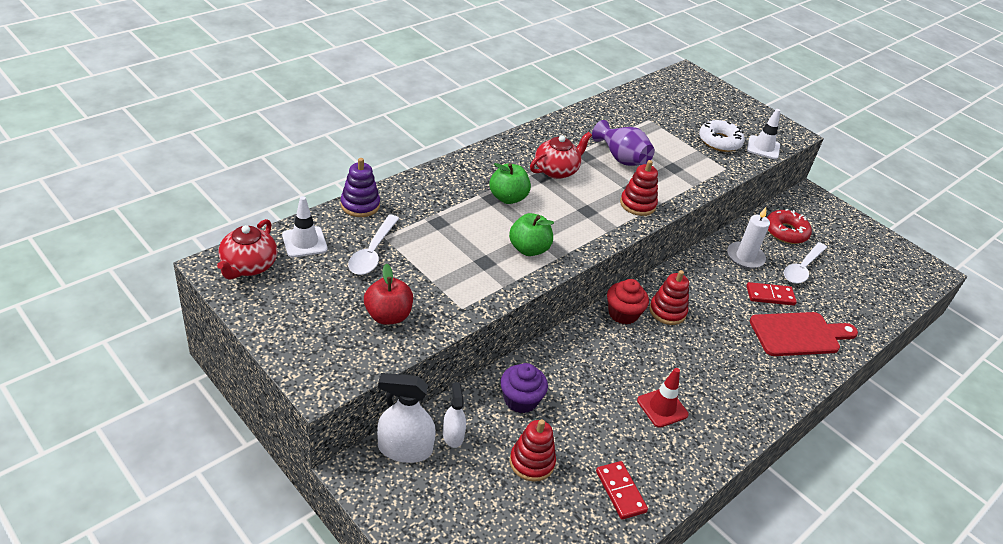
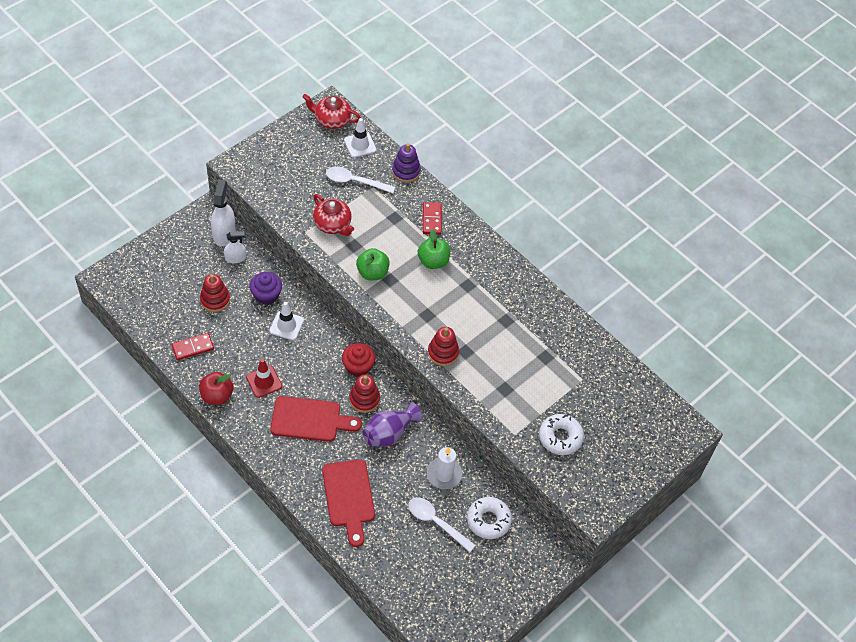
camera: 90 degrees right, 15 degrees up
(388, 316) = (293, 193): red apple -> red apple (217, 396)
(556, 170) = (479, 297): red teapot -> red teapot (333, 224)
(621, 158) = (509, 348): purple vase -> purple vase (389, 433)
(707, 363) = (310, 420): none -> red cutting board
(763, 147) = (560, 477): white traffic cone -> white traffic cone (286, 325)
(770, 295) = (394, 485): red domino -> red domino (432, 219)
(786, 232) = (488, 520): red donut -> white donut

